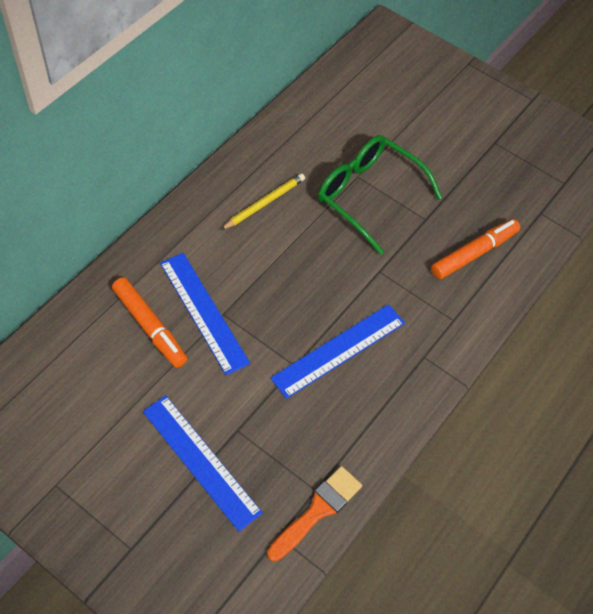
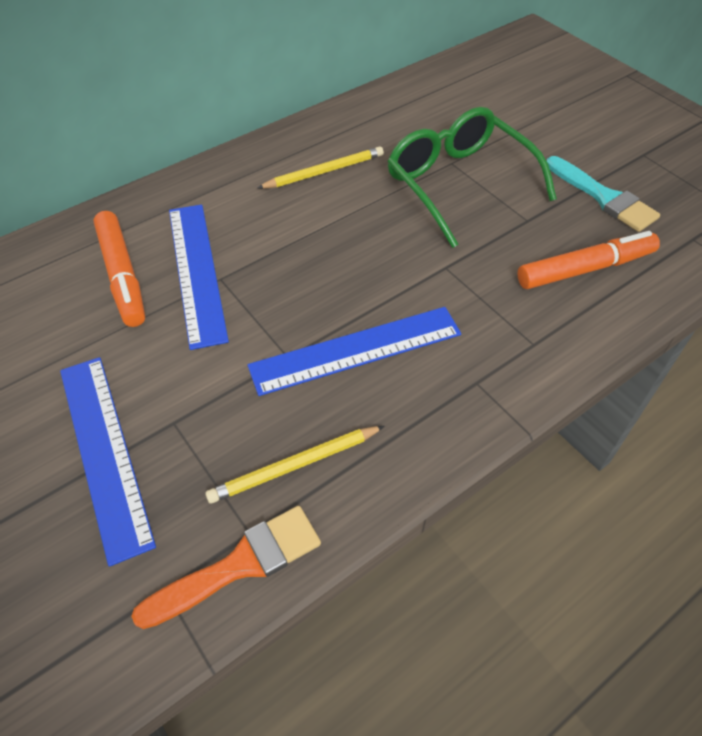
camera: 20 degrees right, 5 degrees down
(328, 440) = (295, 465): none -> yellow pencil
(474, 188) = (603, 197): none -> turquoise brush

